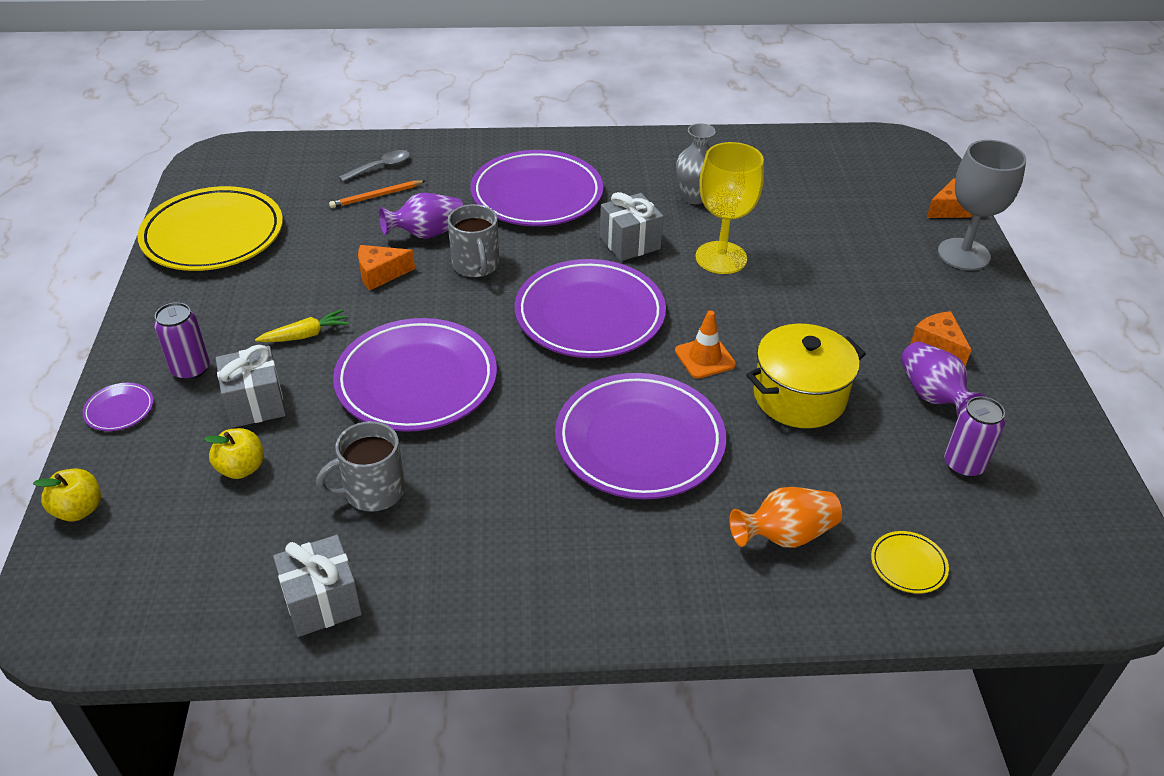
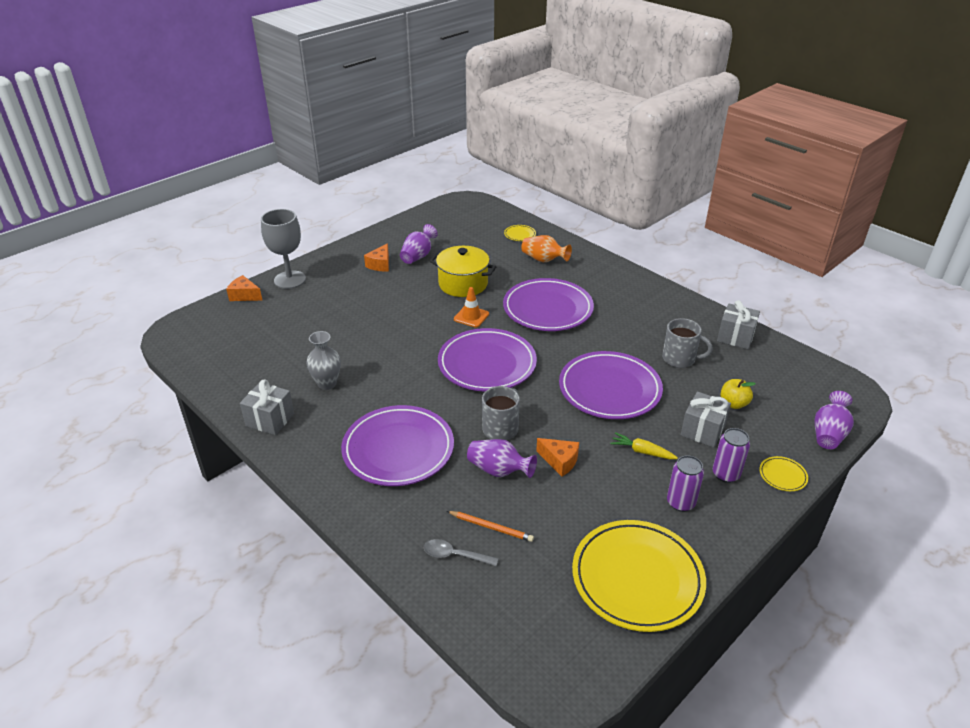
camera: 130 degrees left, 5 degrees down
(79, 510) = (828, 434): yellow apple -> purple vase
(119, 410) = (782, 476): purple plate -> yellow plate
(630, 243) = (406, 383): grey gift -> grey gift (270, 419)
(721, 258) = (381, 347): yellow goblet -> none
(963, 465) = (452, 239): purple can -> purple can (680, 502)

